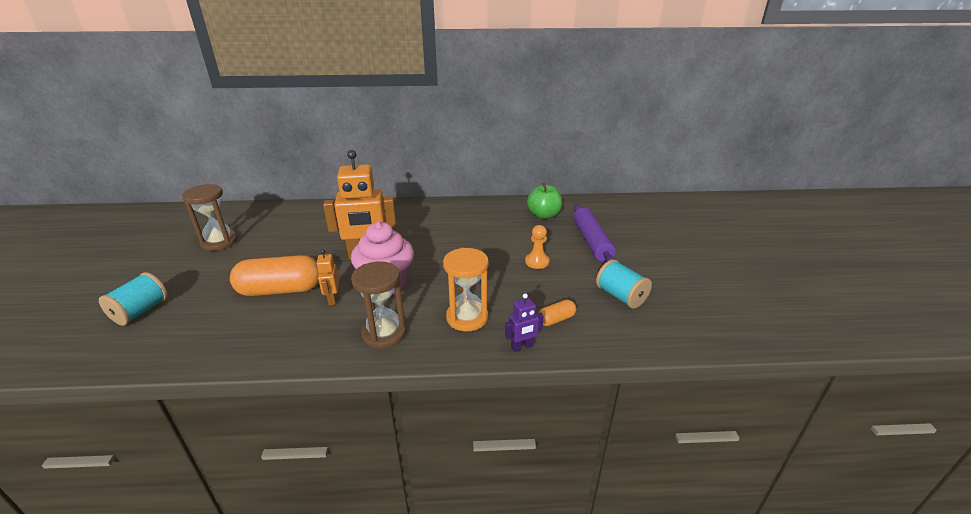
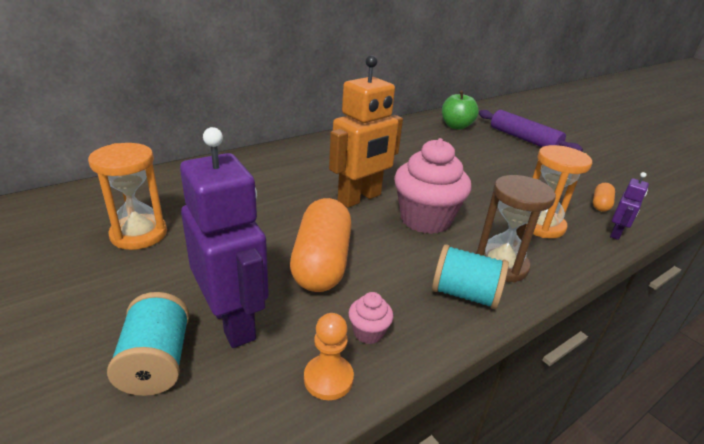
camera: 35 degrees left, 0 degrees up
(194, 305) = (233, 321): none -> purple robot
(219, 242) = (139, 234): brown hourglass -> orange hourglass
(243, 339) = (368, 332): none -> pink cupcake
(281, 290) = (321, 262): orange capsule -> orange capsule turned 45 degrees counterclockwise
(332, 299) = (396, 251): orange robot -> none
(537, 262) = (513, 164): orange pawn -> orange pawn (328, 378)
(620, 296) = (608, 174): turquoise spool -> turquoise spool (464, 294)

